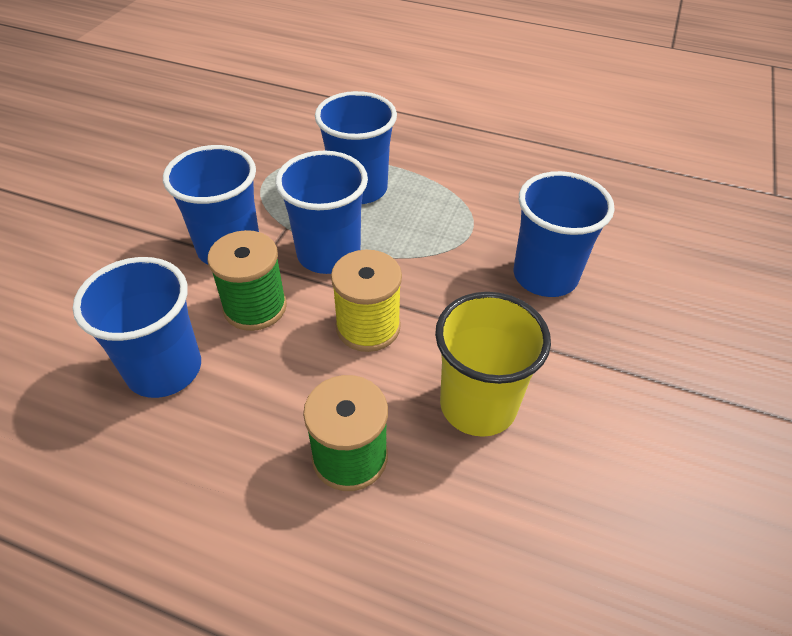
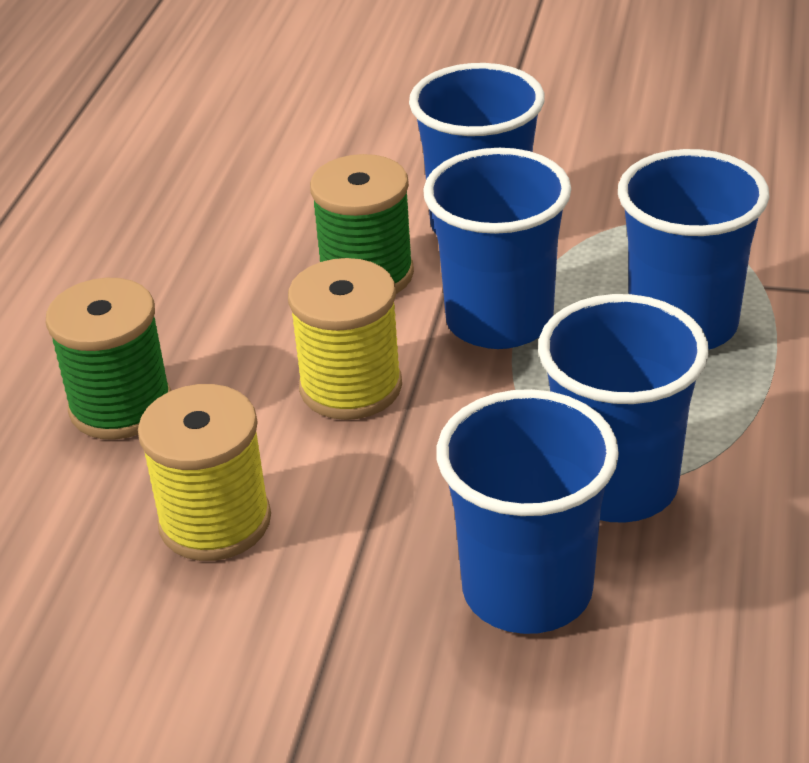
camera: 85 degrees right, 10 degrees down
(164, 369) = (244, 229): blue cup -> blue cup (616, 485)
(478, 405) = (215, 521): yellow cup -> yellow spool

